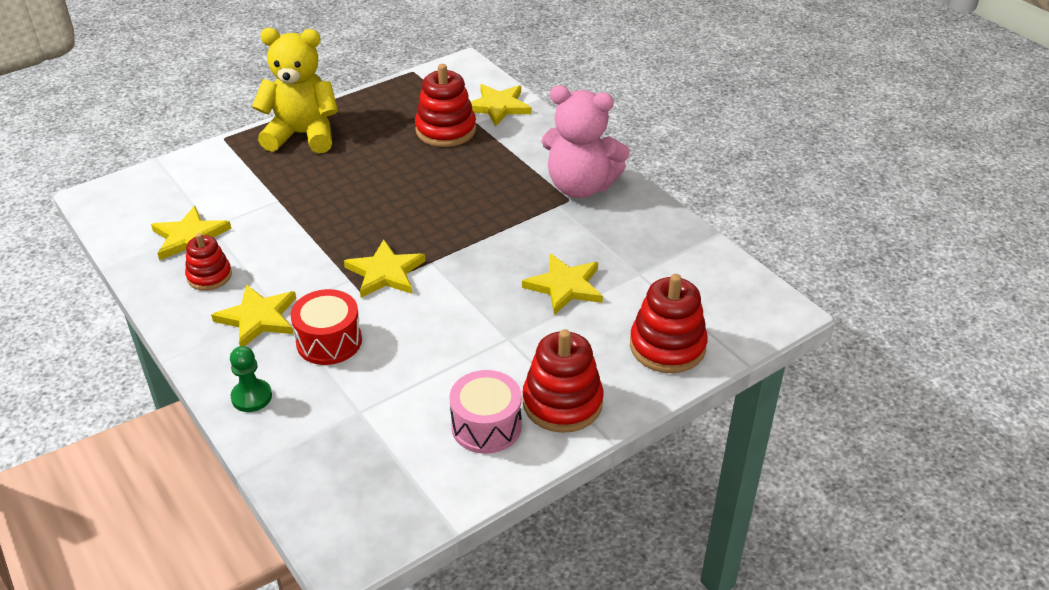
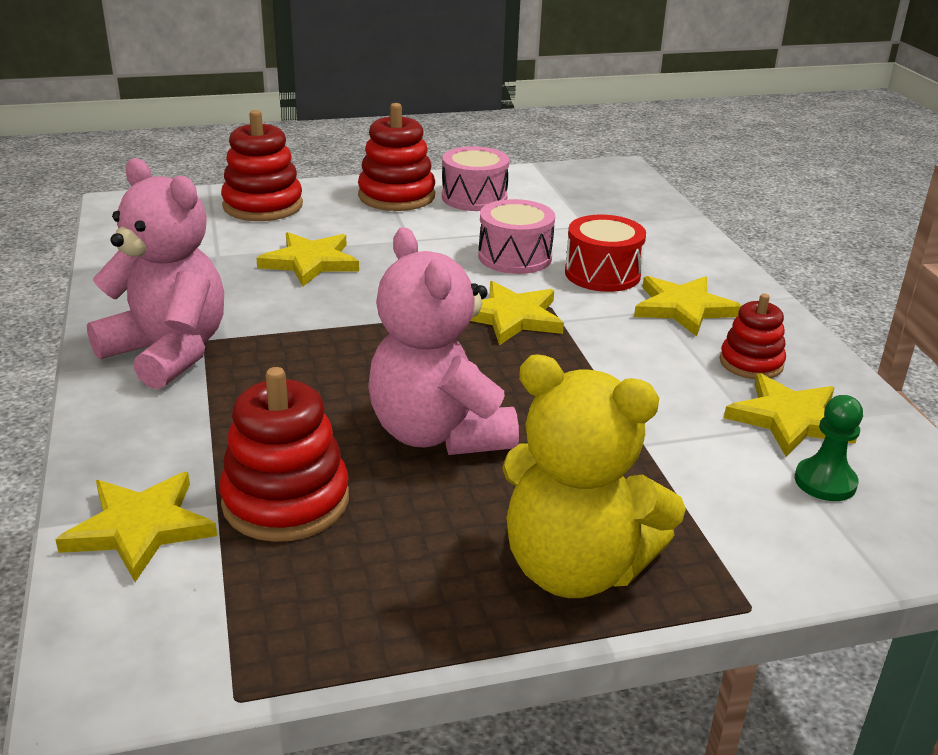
camera: 160 degrees left, 10 degrees down
(251, 397) = (692, 253): green pawn -> green pawn (825, 482)
(392, 178) = (439, 433): none -> pink teddy bear
(409, 341) = (515, 257): none -> pink drum

